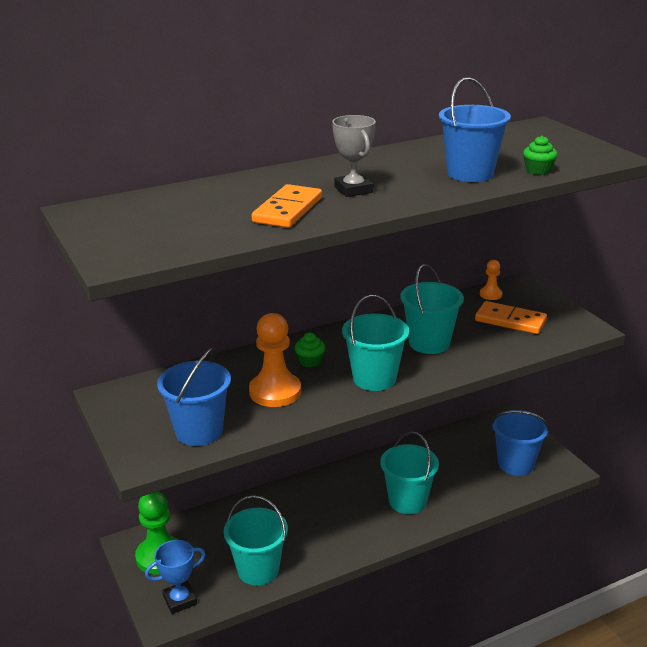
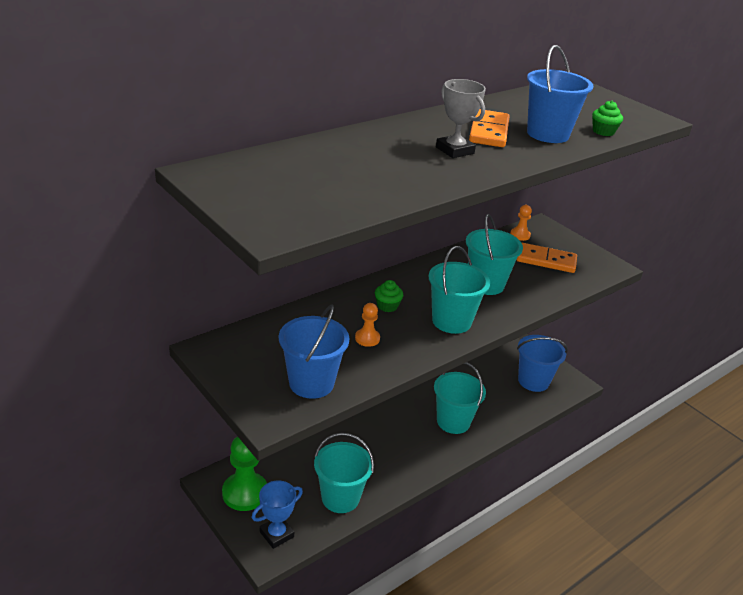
camera: 15 degrees left, 5 degrees up
(275, 392) = (367, 338): orange pawn -> orange pawn, size x0.51
(287, 210) = (407, 172): orange domino -> orange domino (488, 131)

